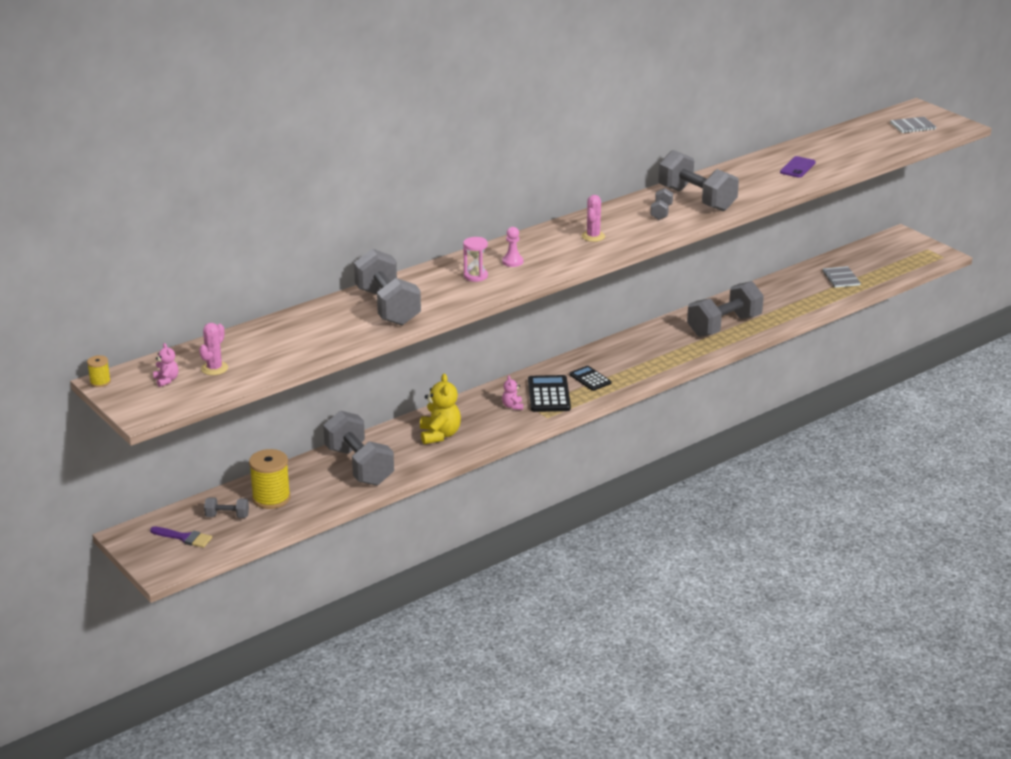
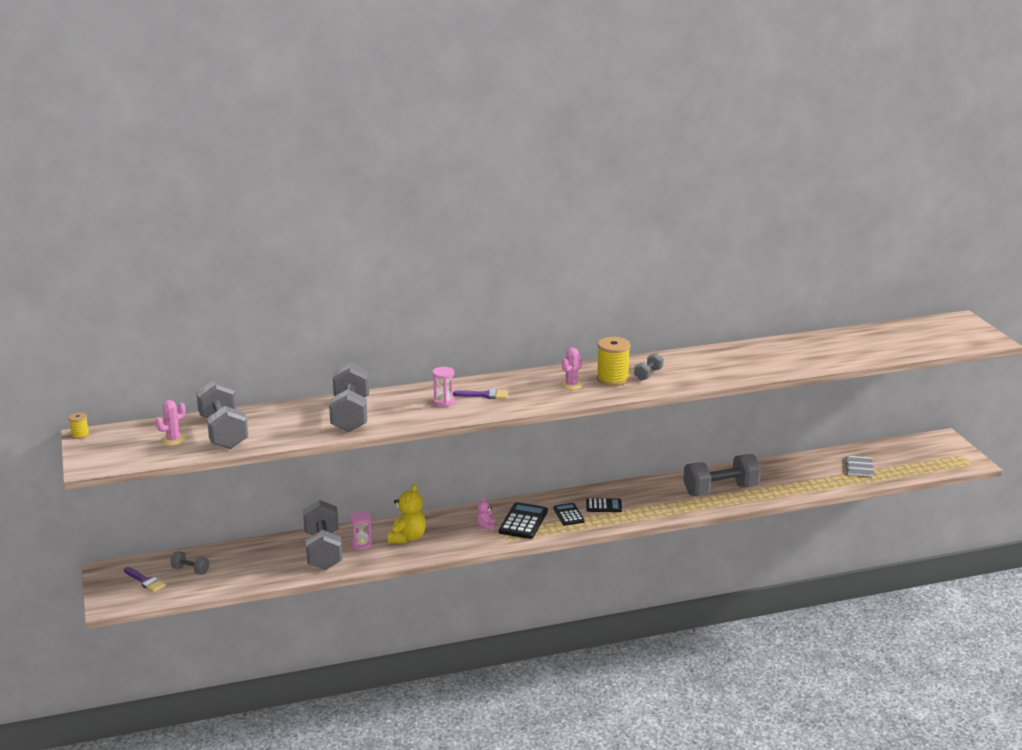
camera: 20 degrees right, 5 degrees down
(166, 380) = (129, 443): pink teddy bear -> none
(271, 498) = (235, 563): yellow spool -> yellow spool (612, 379)
(395, 451) = (361, 544): none -> pink hourglass
(512, 262) = (485, 395): pink pawn -> purple brush
(619, 363) = (603, 506): none -> black calculator
(696, 199) = (689, 368): grey dumbbell -> grey dumbbell (223, 432)
(797, 167) = (805, 355): purple phone -> none
(912, 126) = (944, 334): grey notebook -> none

